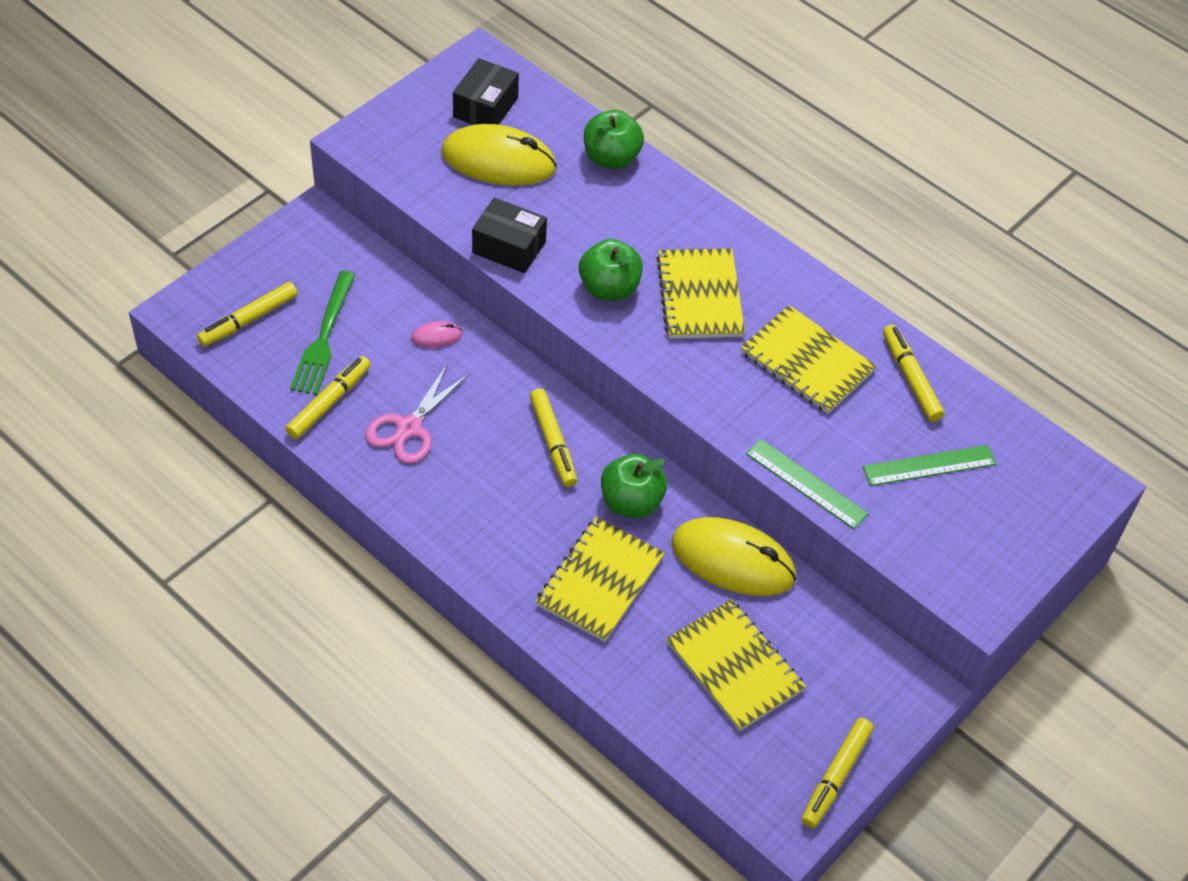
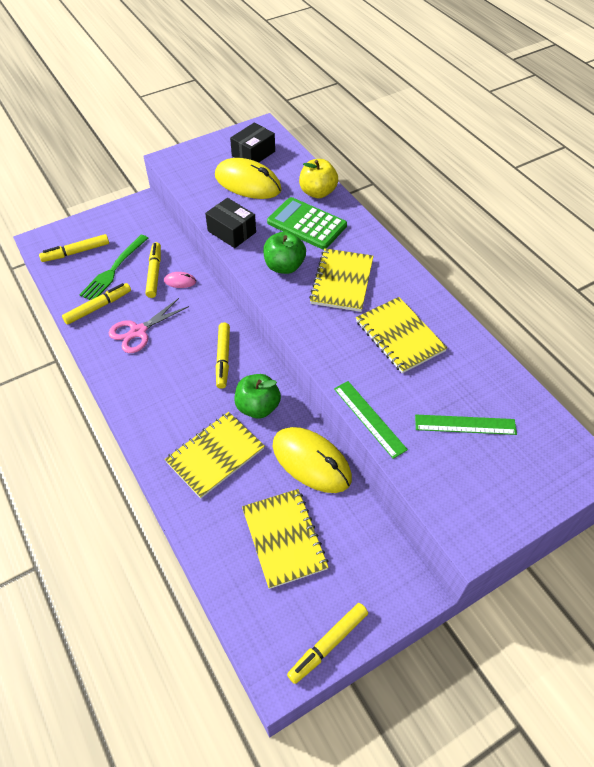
camera: 20 degrees right, 0 degrees up
(611, 158) = (318, 192): green apple -> yellow apple
(615, 214) = (306, 224): none -> green calculator
(911, 378) = (470, 361): yellow marker -> yellow marker (154, 273)

